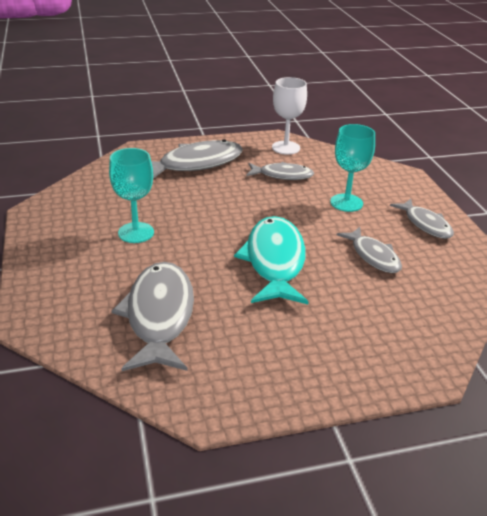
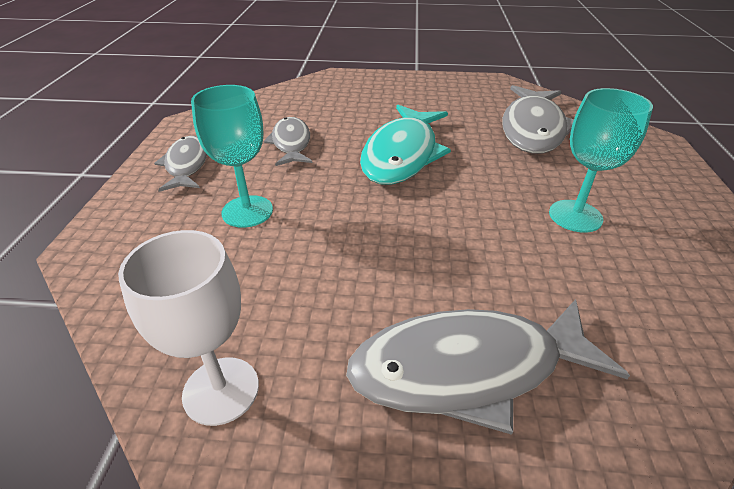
camera: 160 degrees left, 5 degrees up
(282, 175) = (299, 290): grey fish -> none

